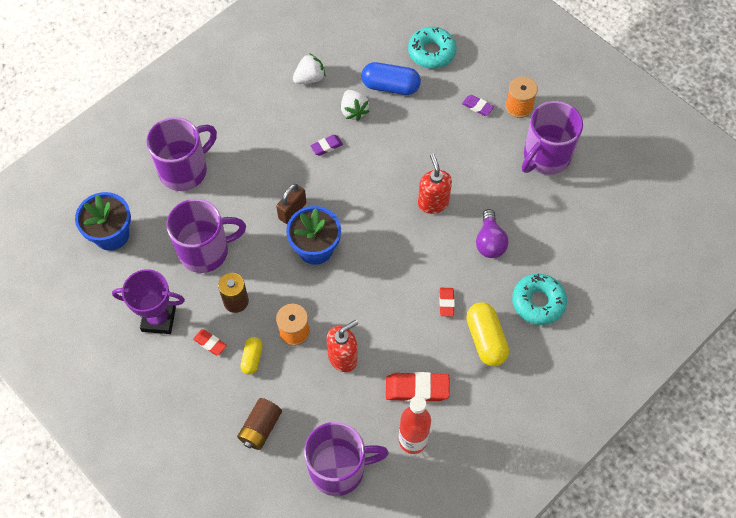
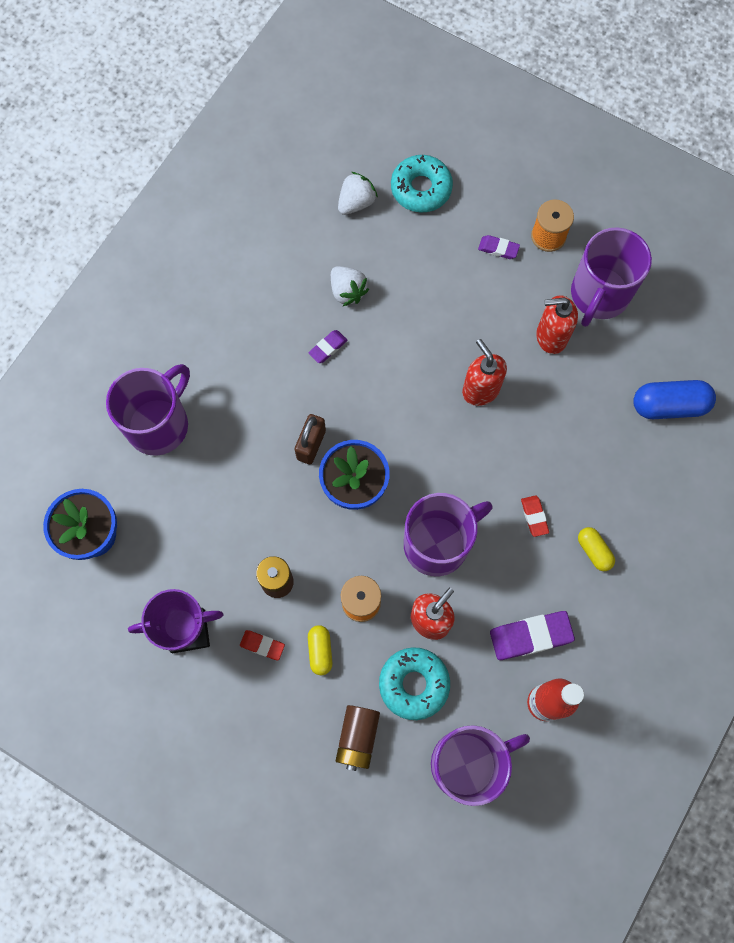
camera: 15 degrees left, 10 degrees up
(205, 251) = (219, 525): purple mug -> purple mug (438, 543)
(309, 78) = (279, 260): white strawberry -> white strawberry (356, 203)
(390, 86) = (383, 247): blue capsule -> blue capsule (669, 405)
(417, 389) = (530, 636): red eraser -> purple eraser
(485, 339) = (594, 551): yellow capsule -> yellow capsule, size x0.58
(489, 242) = (563, 424): purple light bulb -> none
(499, 178) = (551, 337): none -> red soap dispenser
(538, 302) = (642, 487): turquoise donut -> turquoise donut (414, 684)

